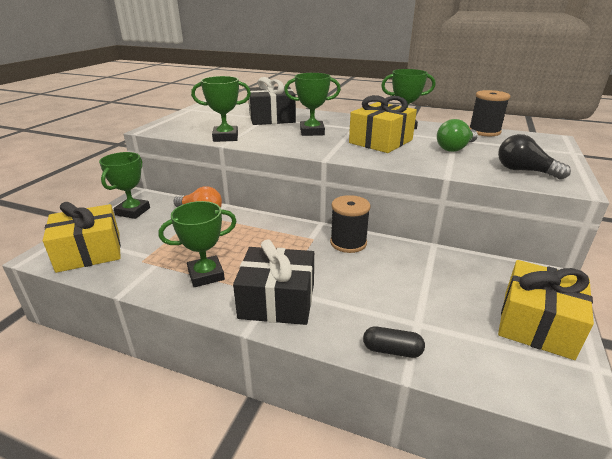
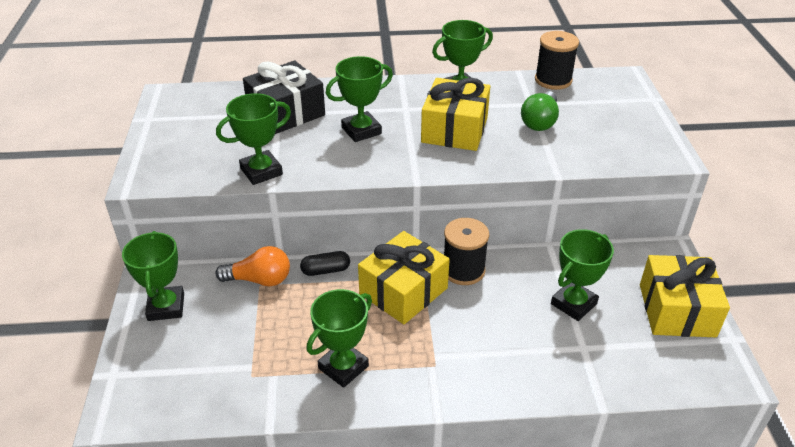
camera: 25 degrees left, 10 degrees up
(89, 252) = (172, 387): yellow gift -> yellow gift (403, 291)
(277, 300) = (442, 371): black gift -> none
(392, 350) = (577, 384): black capsule -> black capsule (325, 270)
(429, 289) = (573, 304): none -> green trophy
(524, 171) = (623, 145): black light bulb -> none

